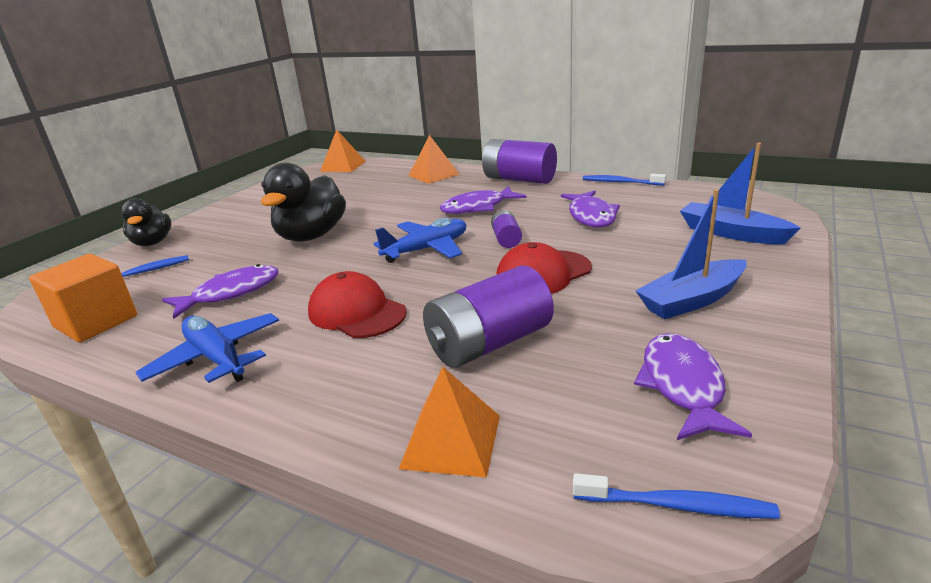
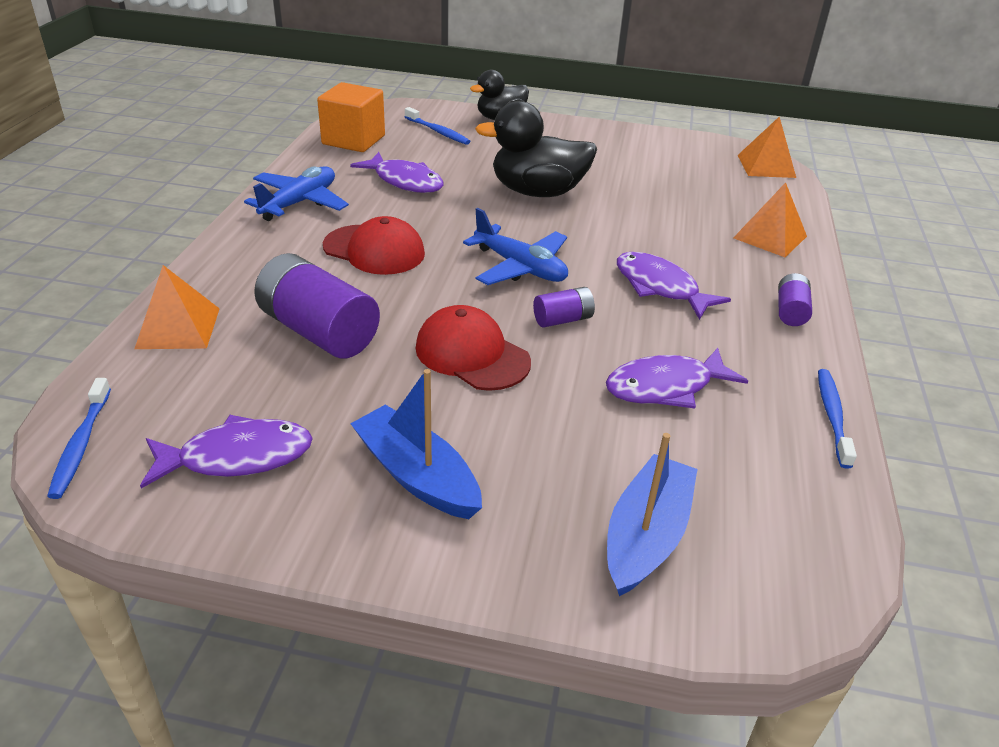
camera: 70 degrees right, 10 degrees up
(356, 312) = (374, 250): red cap -> red cap turned 90 degrees clockwise
(519, 179) = (790, 311): purple battery -> purple battery, size x0.50

